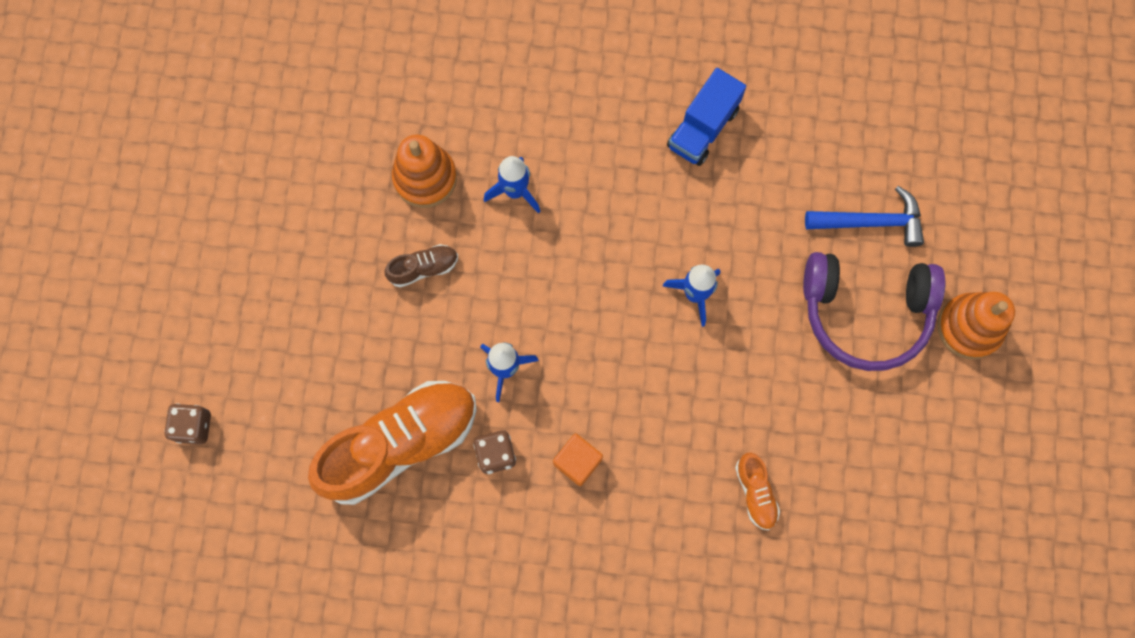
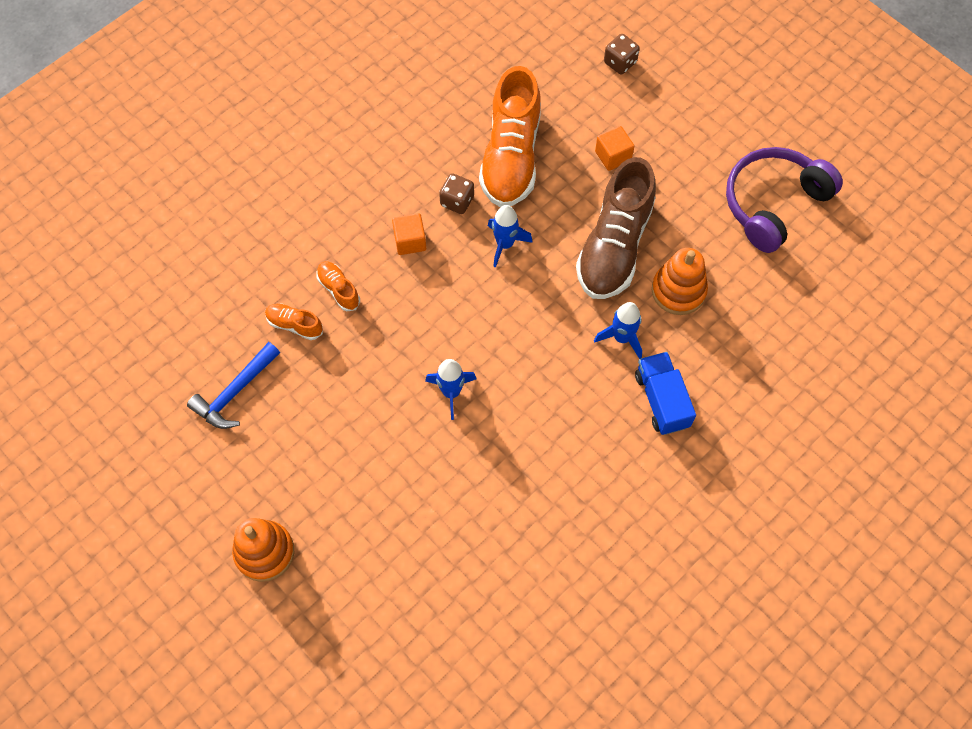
camera: 130 degrees right, 10 degrees down
(320, 345) = (613, 156): none -> orange cube
(423, 268) = (614, 246): brown shoe -> brown shoe, size x2.30
(685, 484) = (338, 289): none -> orange shoe
(703, 128) = (565, 496): blue truck -> blue truck (662, 400)
(865, 312) = (339, 491): purple headphones -> purple headphones (773, 204)
(870, 222) = (396, 552): blue hammer -> blue hammer (235, 392)

